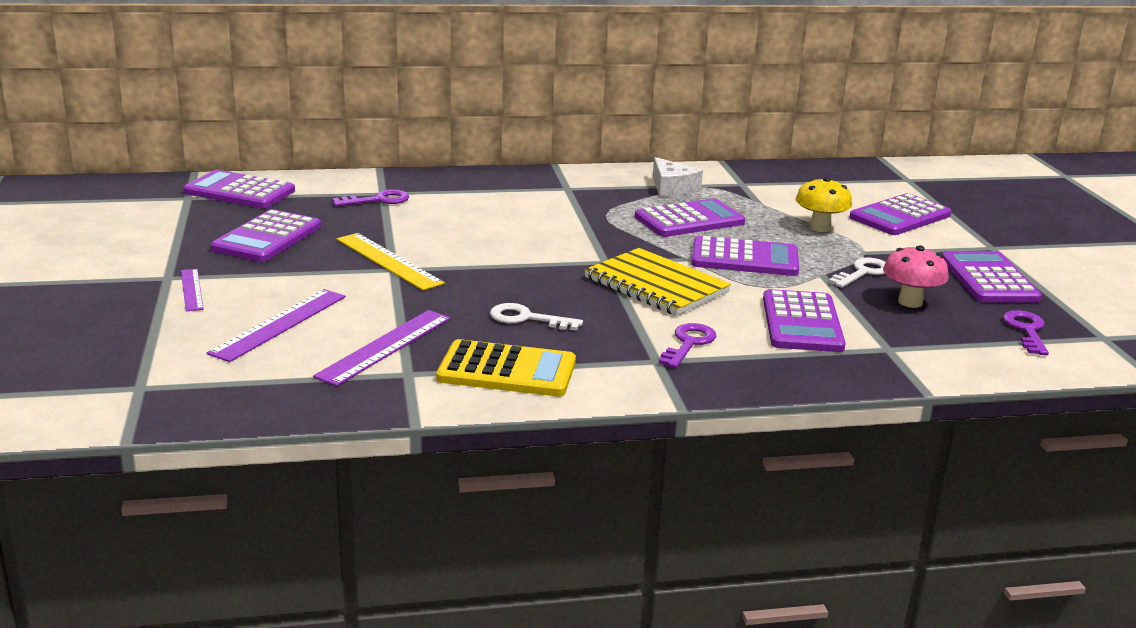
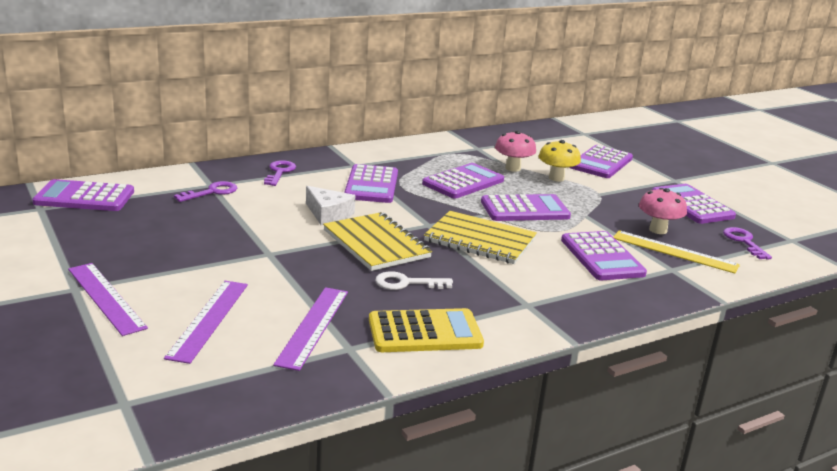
camera: 20 degrees left, 0 degrees up
(191, 289) = (106, 298): purple ruler -> purple ruler, size x1.68
(267, 238) = (140, 238): purple calculator -> purple calculator (371, 185)
(388, 261) = (260, 247): yellow ruler -> yellow ruler (674, 251)
(524, 274) = (376, 244): none -> yellow notebook
(672, 188) = (431, 157): white cheese -> white cheese (328, 214)
(688, 344) = (539, 286): purple key -> purple key (279, 172)
(769, 211) = (513, 168): none -> pink mushroom
(862, 273) = (611, 211): white key -> none

